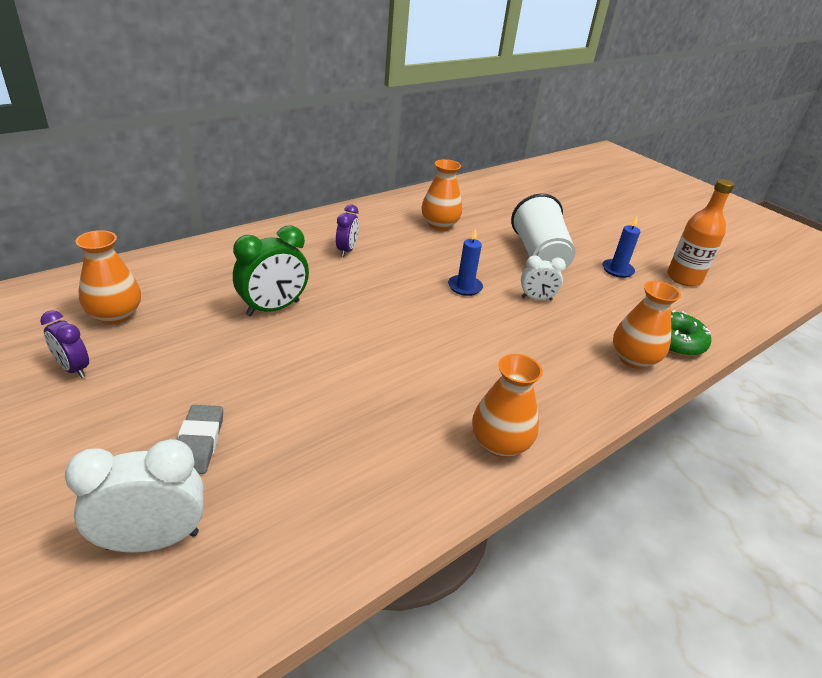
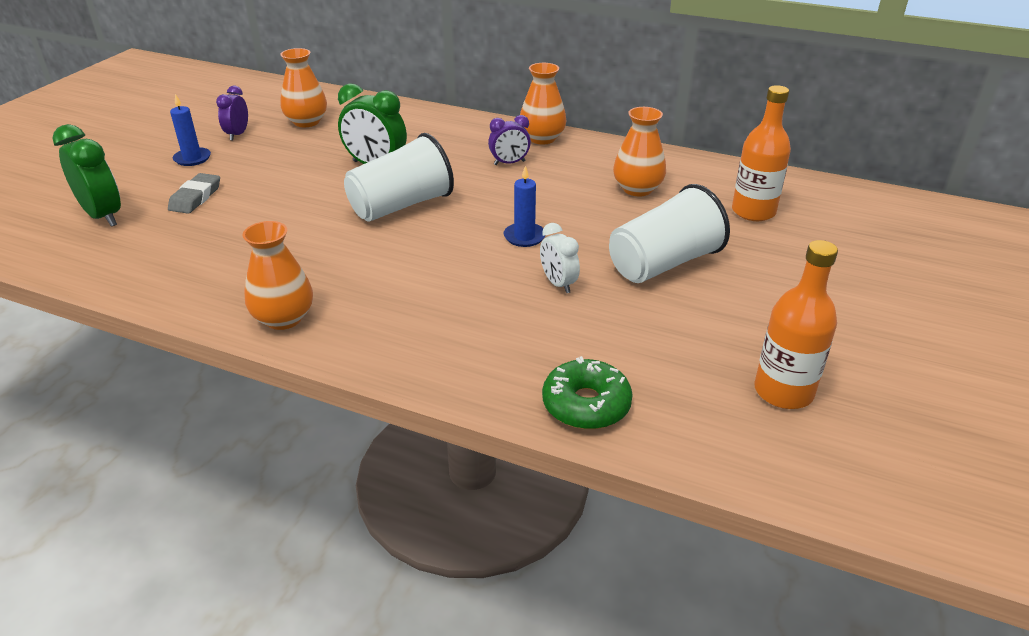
camera: 65 degrees right, 0 degrees up
(152, 540) = (103, 216): white clock -> green clock
(199, 443) = (195, 197): grey eraser -> grey eraser turned 45 degrees counterclockwise
(363, 321) = (401, 206): none -> white cup
(502, 206) = (753, 211): none -> orange bottle
(617, 270) = (716, 328): blue candle -> blue candle (192, 158)
(633, 359) = (506, 376): orange vase -> orange vase (542, 138)

